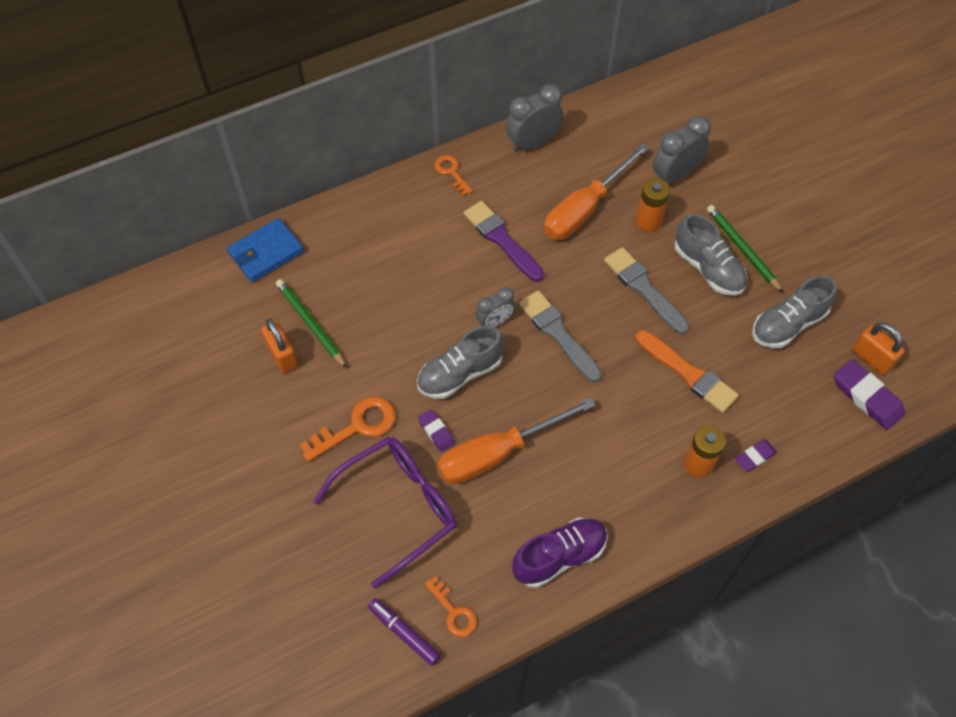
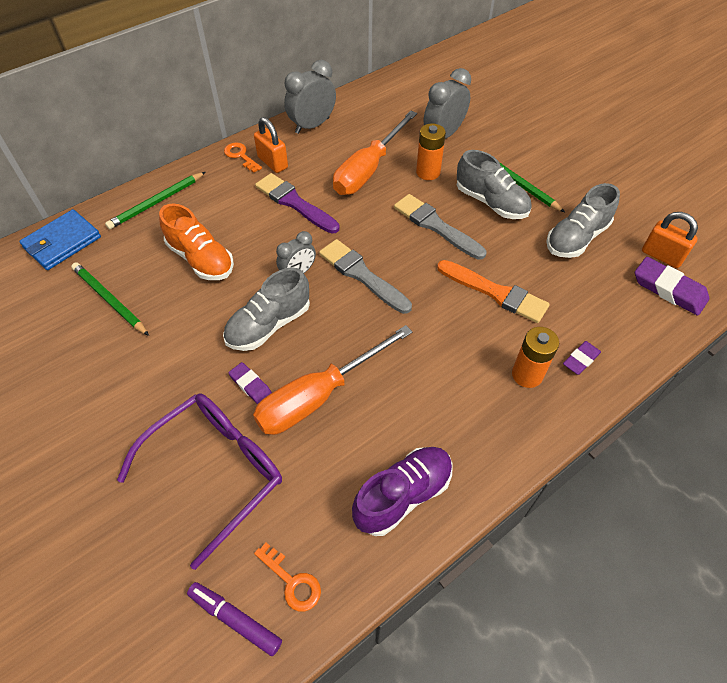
camera: 10 degrees left, 5 degrees down
(282, 356) = (80, 334): orange padlock -> orange padlock (272, 162)
(357, 426) = (164, 392): orange key -> none
(360, 219) = (157, 202): none -> green pencil
(400, 292) = (201, 259): none -> orange shoe

